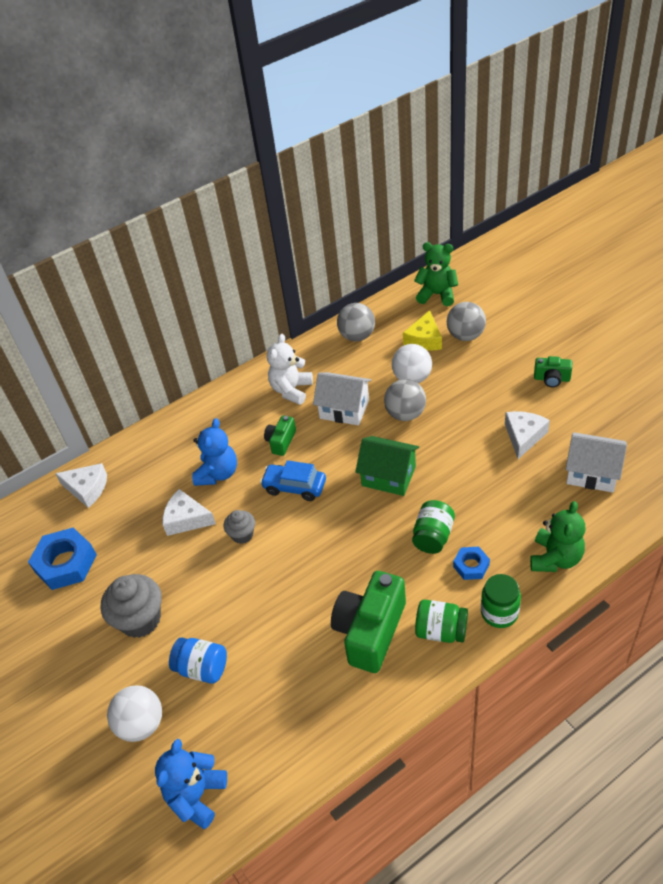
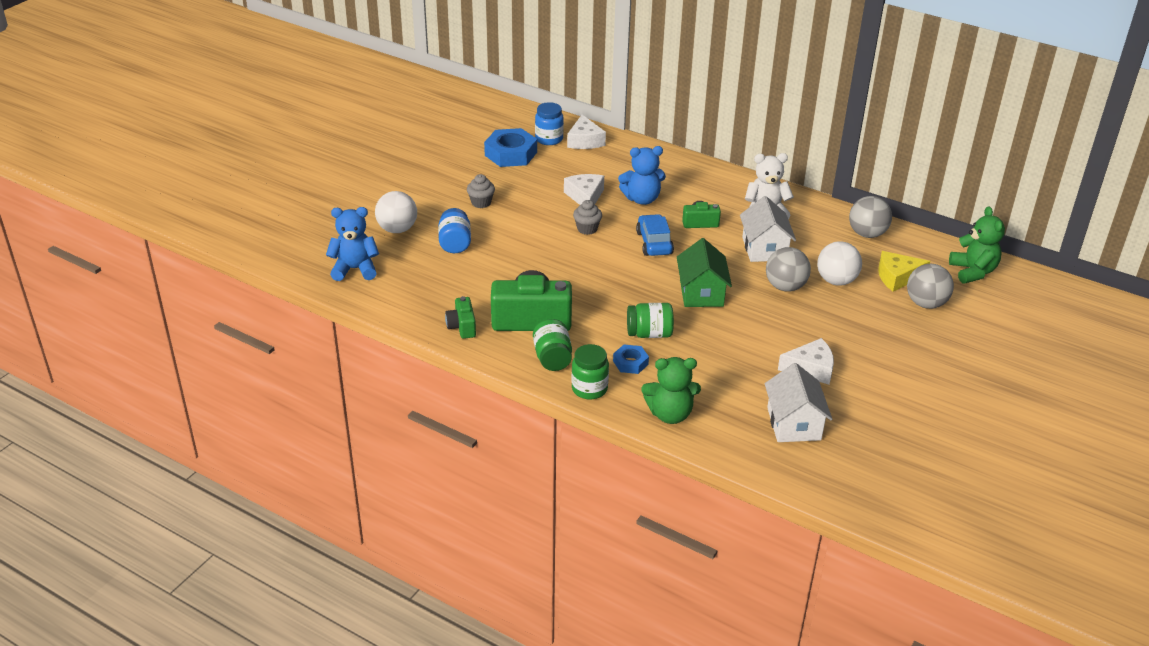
camera: 60 degrees right, 10 degrees down
(62, 519) = (549, 139): none -> blue jar
(140, 619) = (481, 203): grey cupcake -> grey cupcake, size x0.56
(551, 379) = (908, 375): green camera -> green camera (462, 327)

